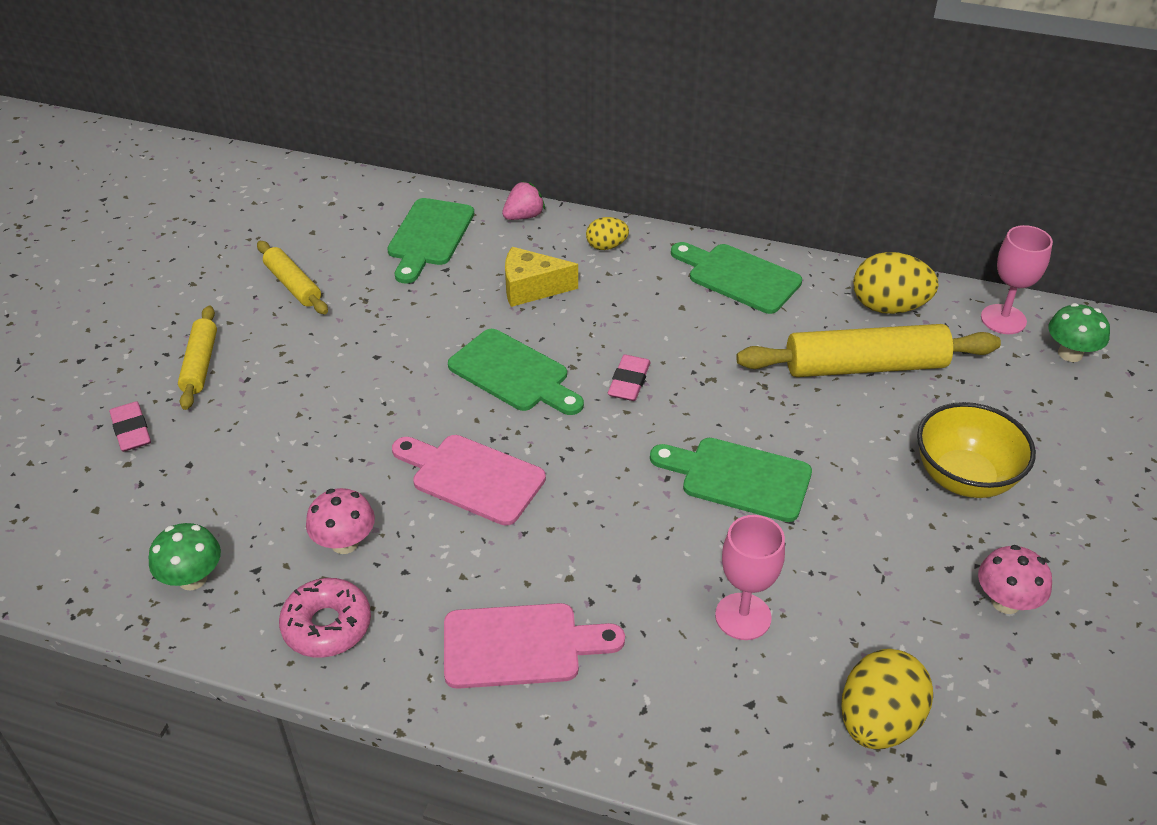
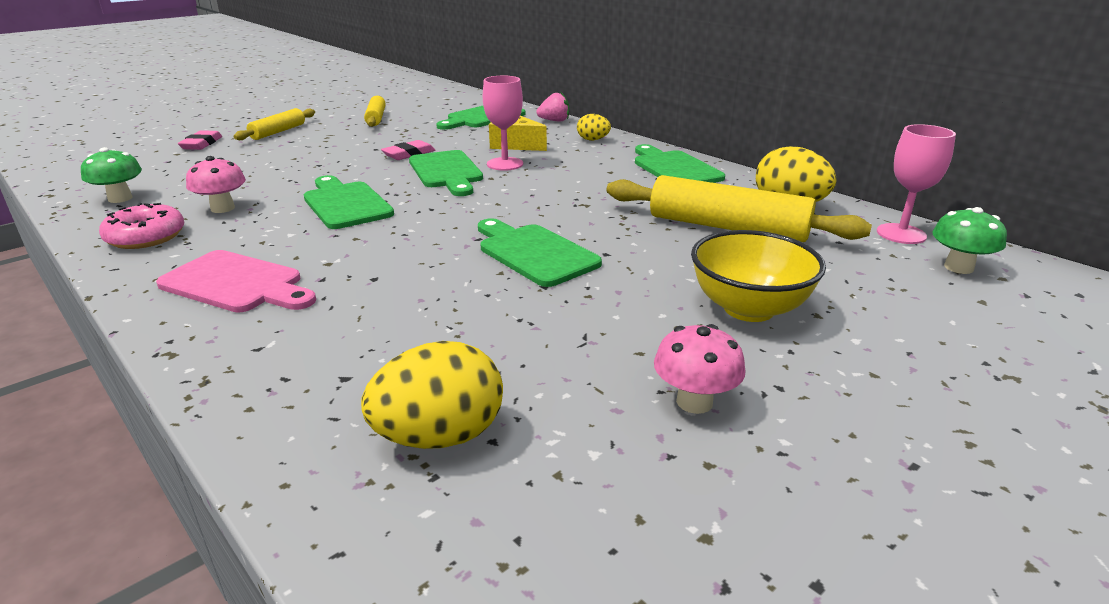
camera: 30 degrees right, 15 degrees down
(472, 477) = (346, 204): pink cutting board -> green cutting board
(629, 381) = (520, 192): pink eraser -> pink eraser (409, 154)
(743, 616) = (422, 324): pink goblet -> pink goblet (505, 164)

